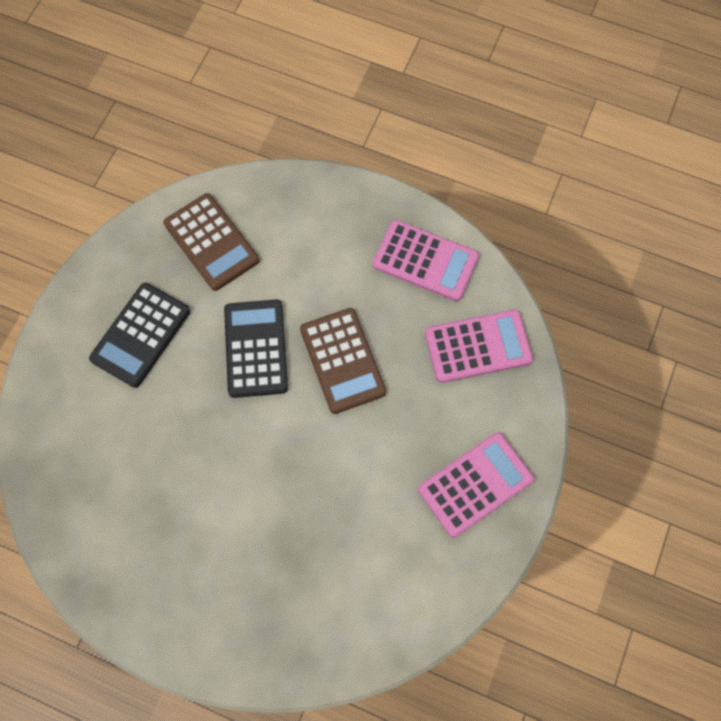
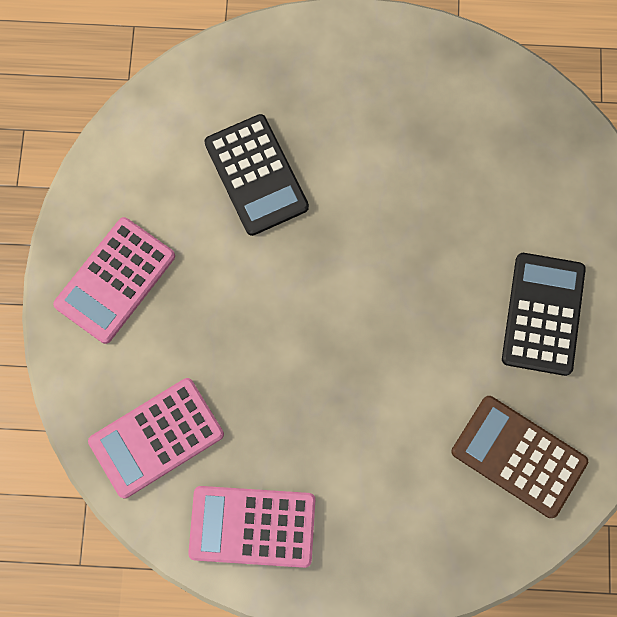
camera: 160 degrees right, 5 degrees up
(256, 348) = (408, 344): black calculator -> black calculator (256, 175)
(342, 361) = (305, 365): brown calculator -> none

